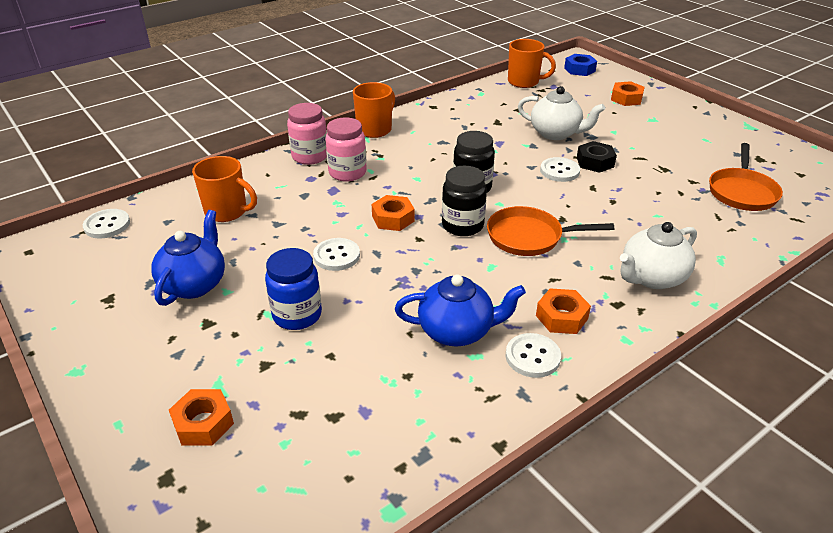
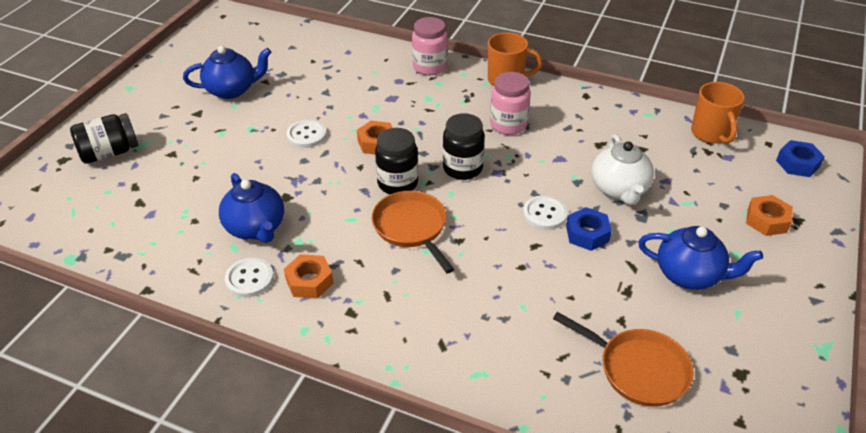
camera: 60 degrees right, 5 degrees up
(107, 225) = (269, 27): white button -> none
(203, 423) = (110, 153): orange nut -> black jar
(227, 212) = (322, 65): orange mug -> none
(297, 315) = (228, 146): blue jar -> none
(347, 173) = (423, 94): pink jar -> pink jar (508, 125)
(595, 162) = (587, 234): black nut -> blue nut
(651, 278) = (407, 326): white teapot -> none
(661, 141) = (690, 275): none -> blue teapot
(742, 192) = (637, 369): orange pan -> orange pan turned 135 degrees counterclockwise

